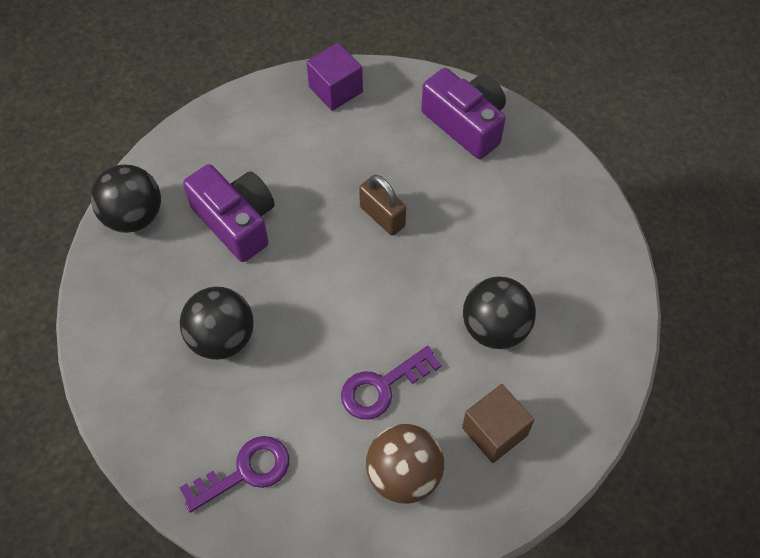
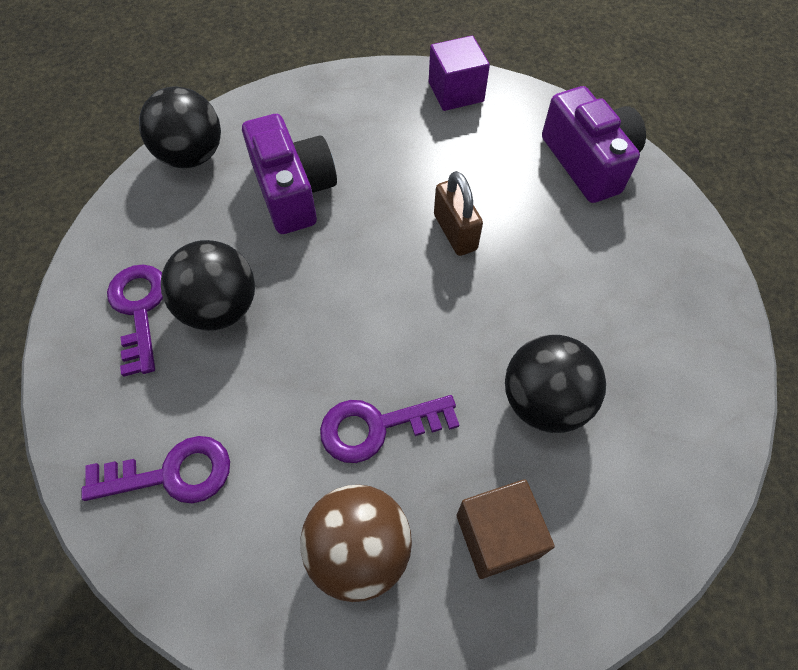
camera: 20 degrees right, 0 degrees up
(157, 360) = (139, 310): none -> purple key

